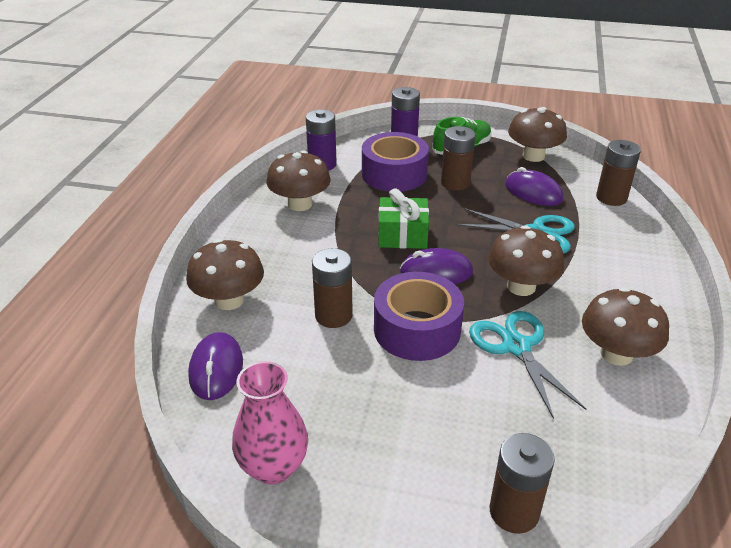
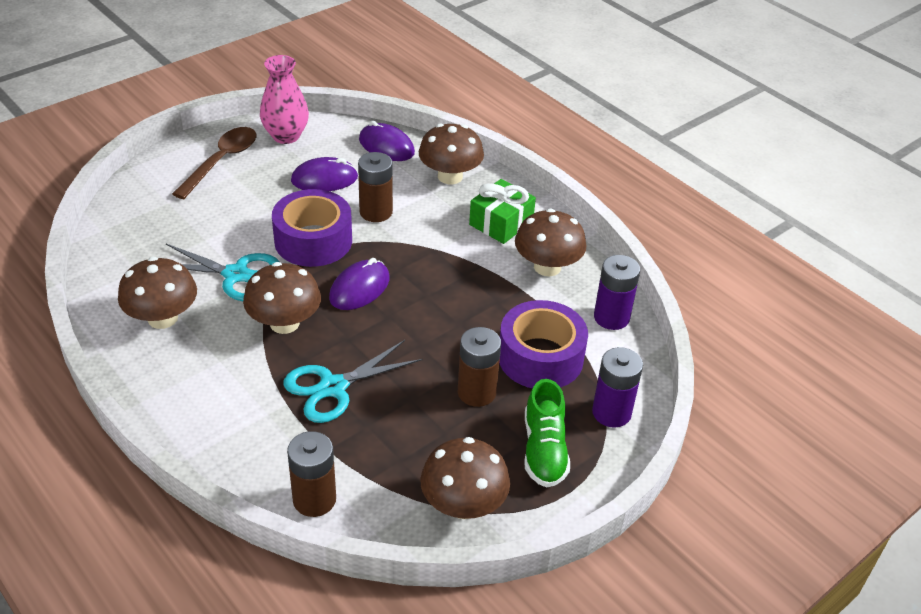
camera: 125 degrees right, 5 degrees up
(383, 489) = (221, 161): none -> brown spoon
(402, 235) = (430, 300): green gift -> green gift (501, 223)
(514, 512) = (146, 194): brown battery -> none
(533, 192) = (395, 440): purple mouse -> purple mouse (324, 179)

